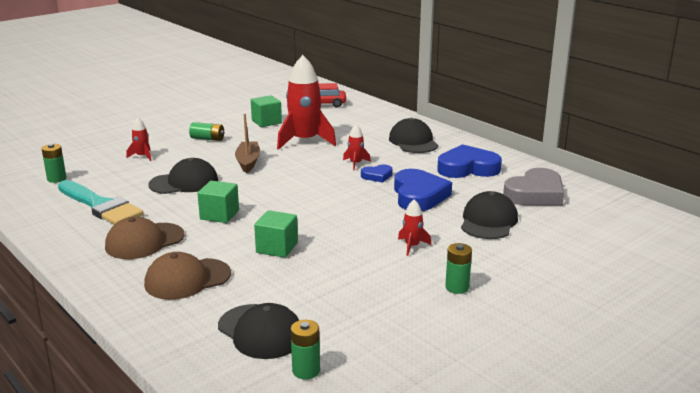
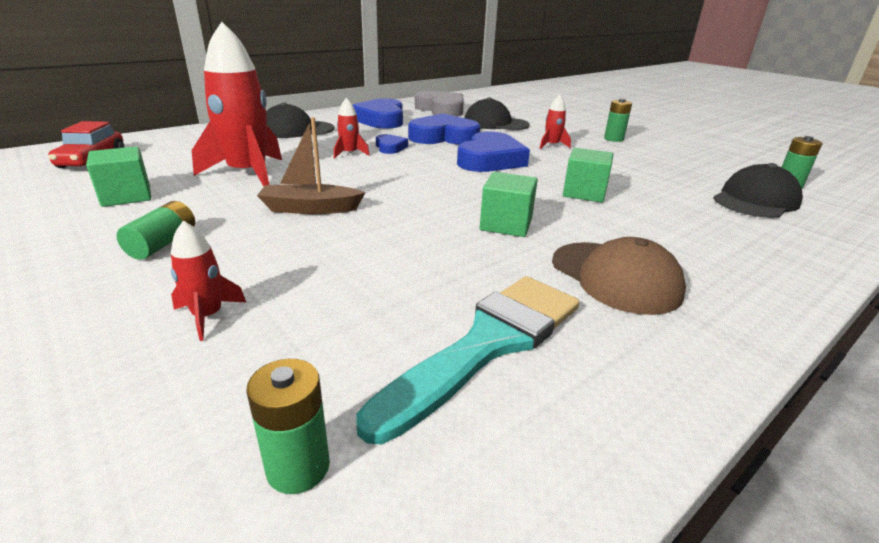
camera: 90 degrees left, 5 degrees up
(184, 182) = (381, 256): black cap -> none
(187, 279) = (695, 238): brown cap -> none
(354, 214) = (490, 160): none -> blue heart

